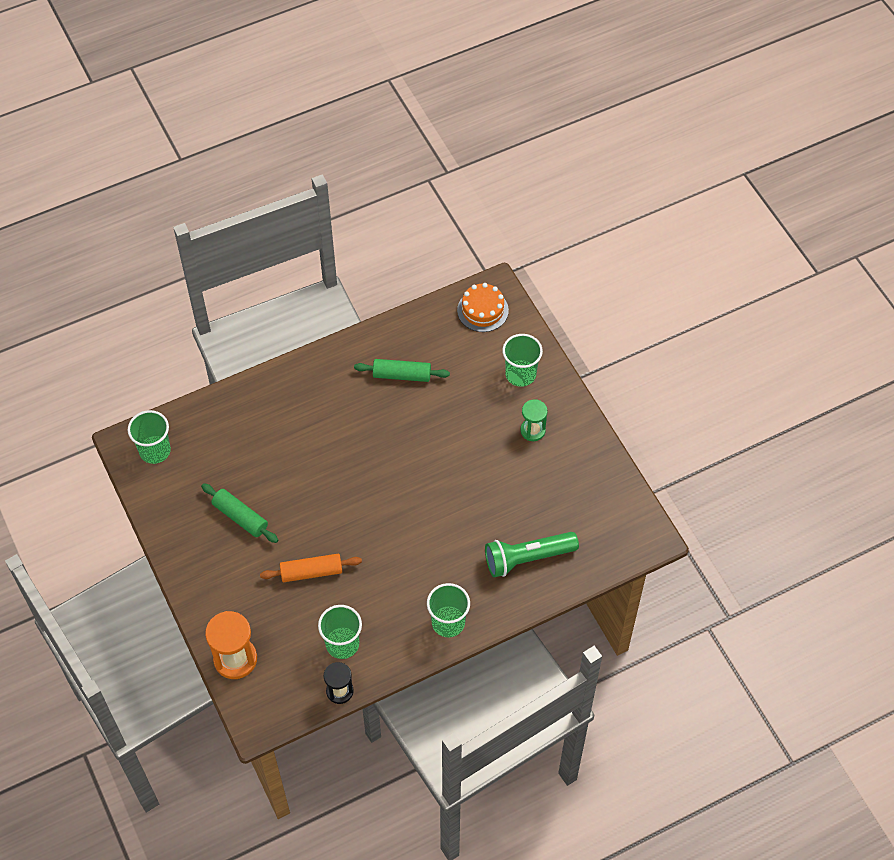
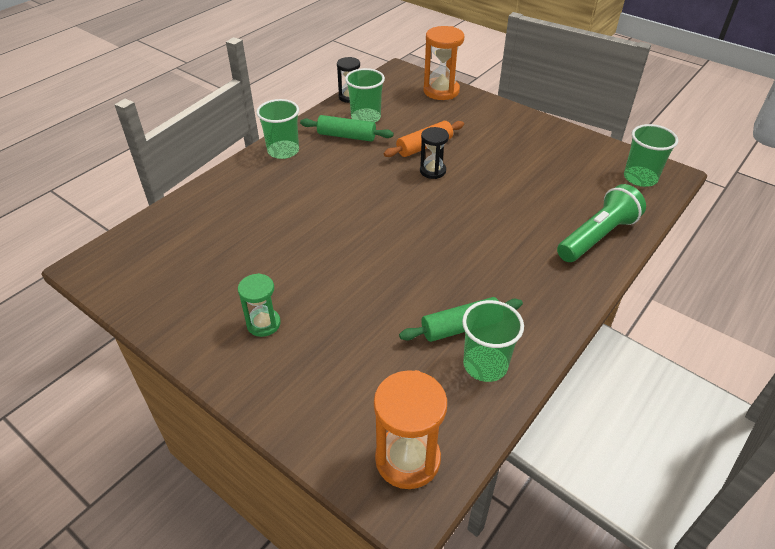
camera: 155 degrees right, 15 degrees down
(240, 517) = (517, 160): green rolling pin -> green rolling pin (346, 136)
(325, 534) = (432, 171): none -> black hourglass
(482, 310) = (407, 459): orange cake -> orange hourglass
(520, 374) = (307, 386): green cup -> green cup (485, 365)
(527, 558) = (226, 211): green flashlight -> green flashlight (597, 236)

